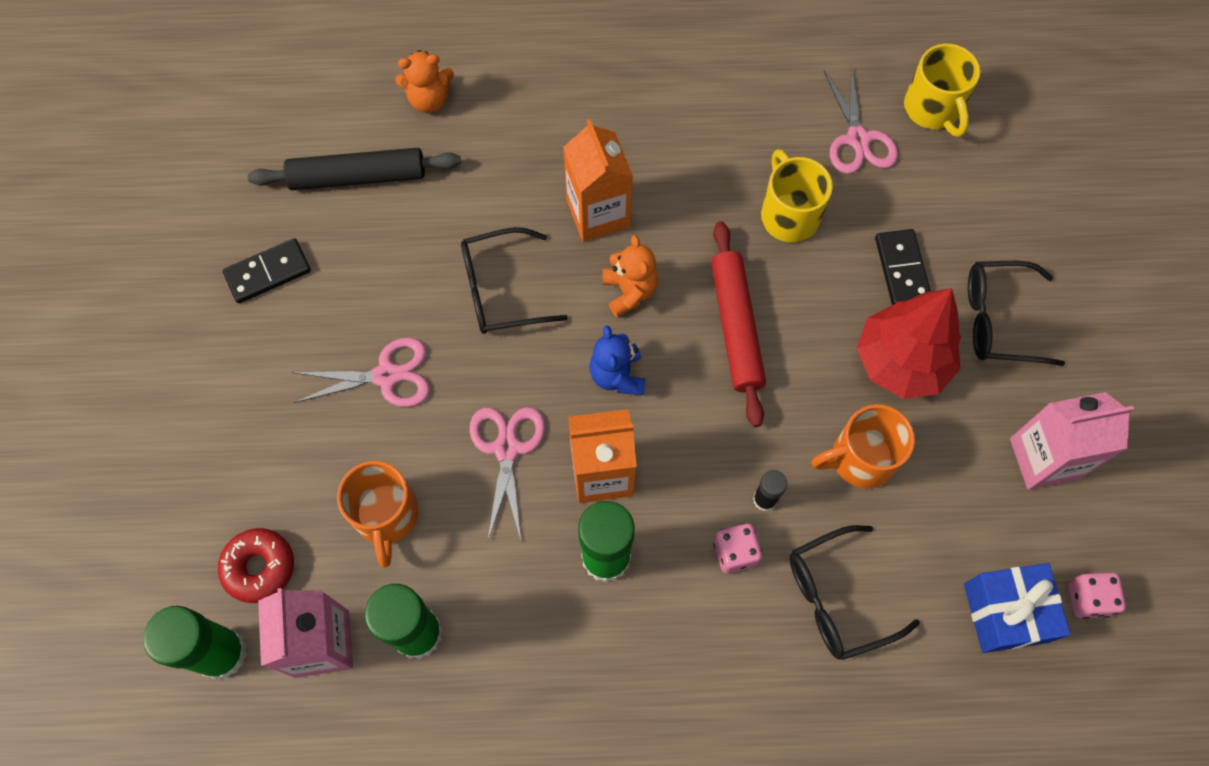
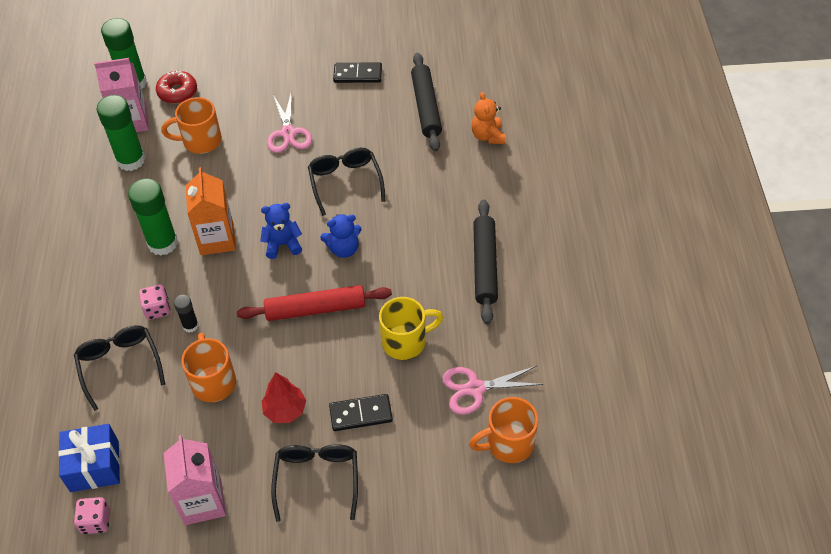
camera: 90 degrees right, 15 degrees down
(268, 272) = (358, 74): black domino -> black domino turned 60 degrees counterclockwise
(506, 449) = (237, 192): pink scissors -> none
(598, 214) = (403, 230): orange carton -> none
(629, 291) = (344, 249): orange teddy bear -> blue teddy bear
(665, 117) = (485, 265): none -> black rolling pin
(901, 362) = (285, 410): red tree -> red tree, size x0.60
(932, 109) = (508, 443): yellow mug -> orange mug

